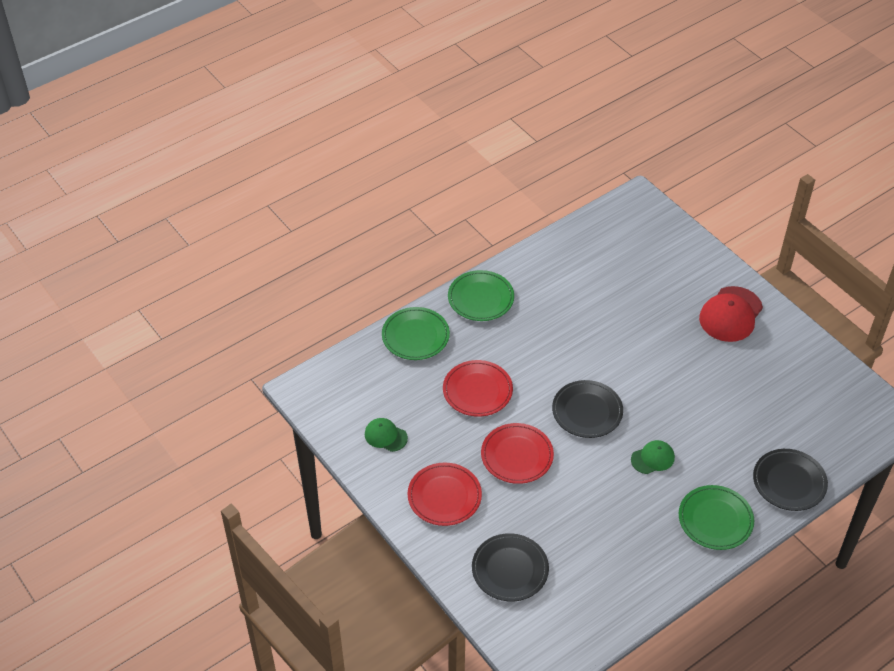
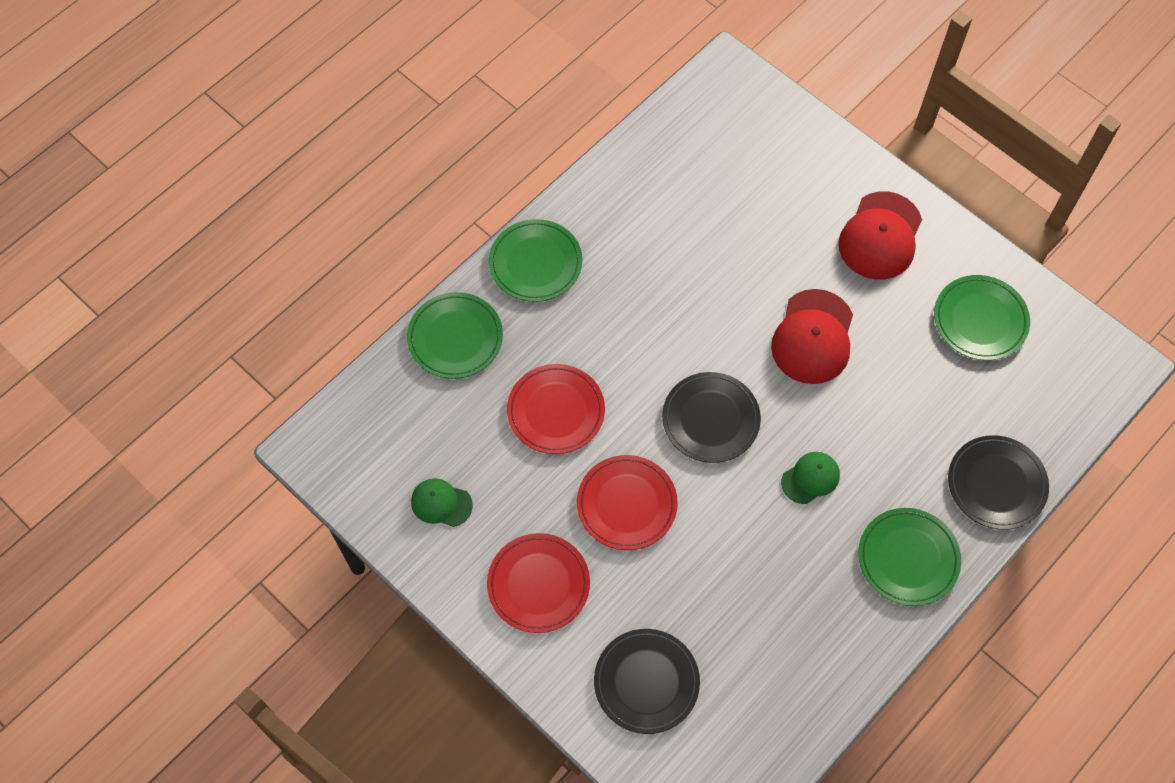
camera: 10 degrees left, 15 degrees up
(670, 370) = (813, 337): none -> red cap
(795, 376) = (980, 320): none -> green plate

